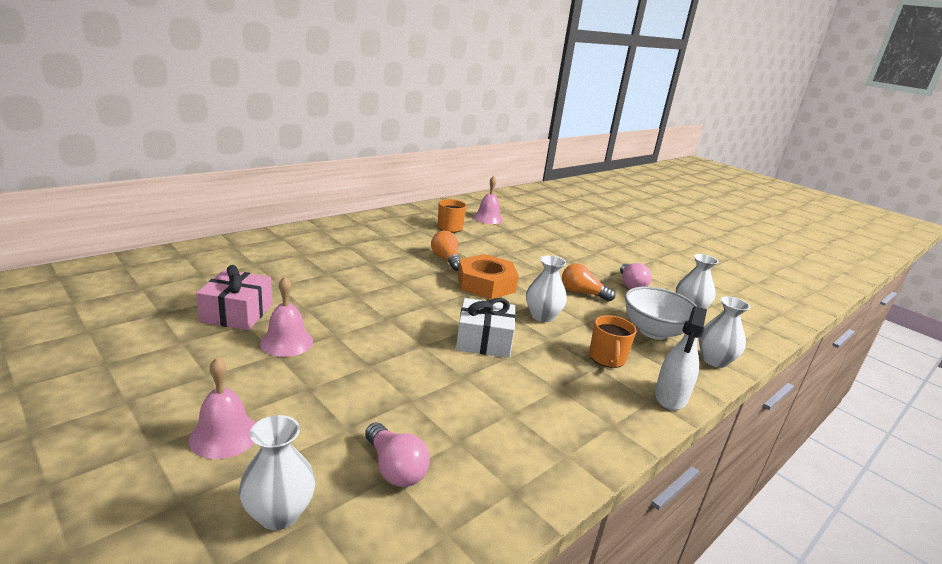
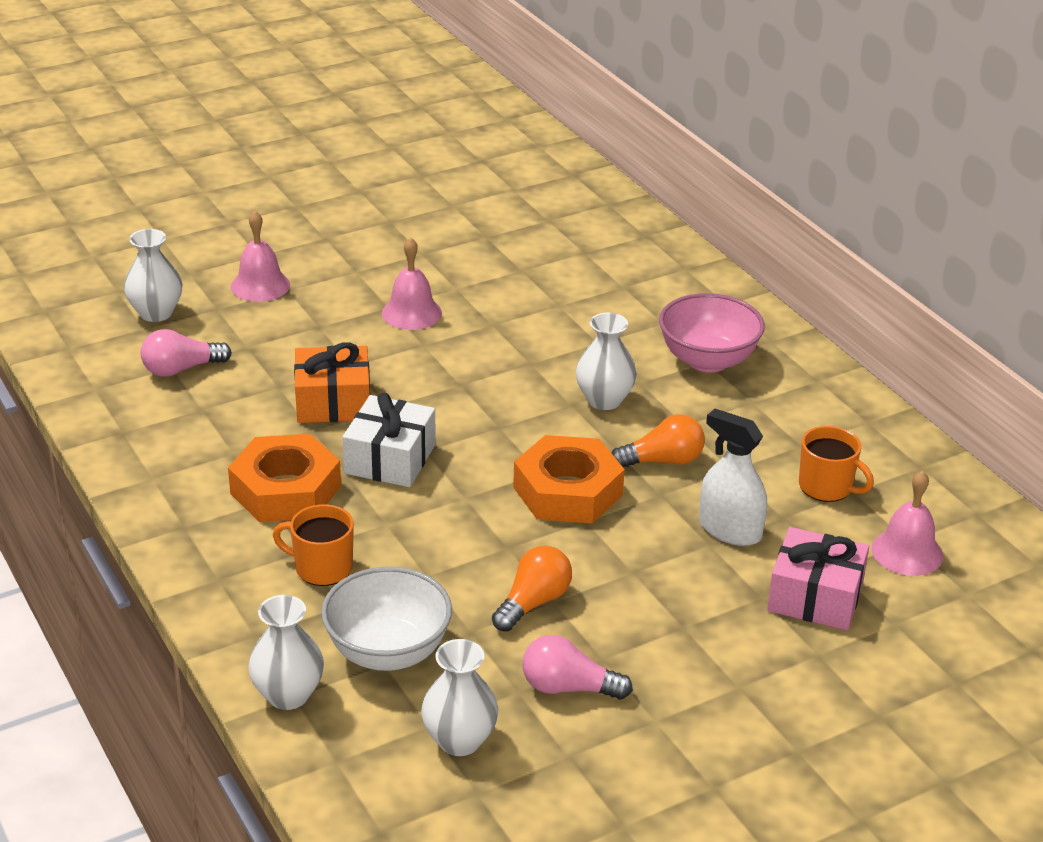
camera: 105 degrees right, 10 degrees up
(237, 313) = (482, 280): pink gift -> pink gift (815, 597)
(344, 245) = (708, 360): none -> pink bowl
(424, 370) = (333, 402): none -> orange gift
(541, 381) = (285, 490): none -> orange nut
(542, 316) = (452, 531): white vase -> white vase (604, 400)
(670, 397) = (217, 602): white spray bottle -> white spray bottle (730, 530)

